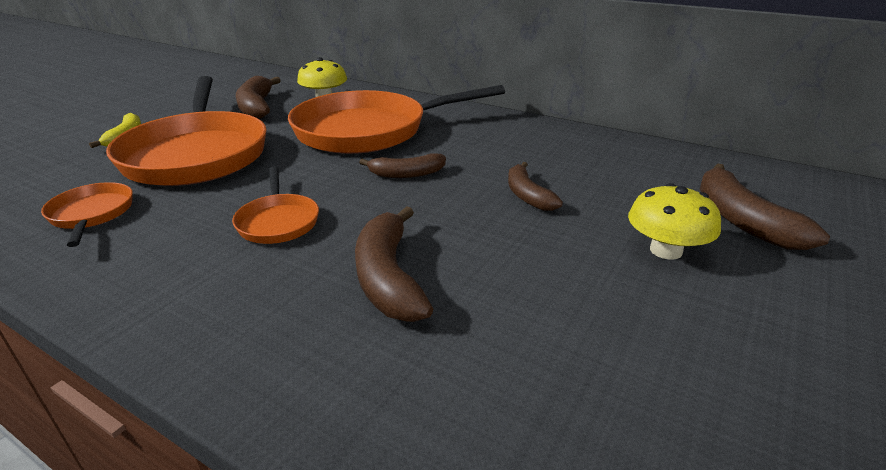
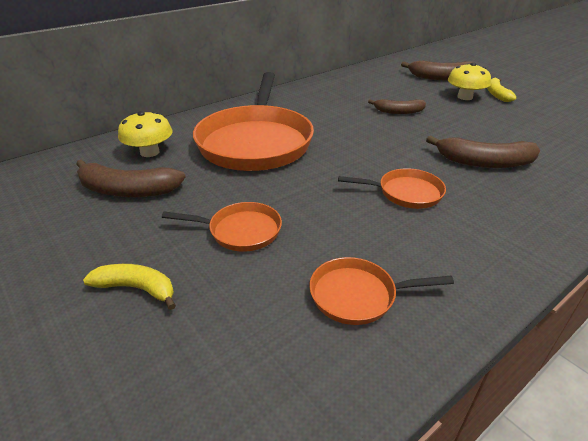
camera: 70 degrees left, 5 degrees up
(197, 154) = (240, 231): orange pan -> orange pan, size x0.46
(406, 174) = (350, 139): brown banana -> none
(733, 289) = (496, 94): none -> yellow banana

